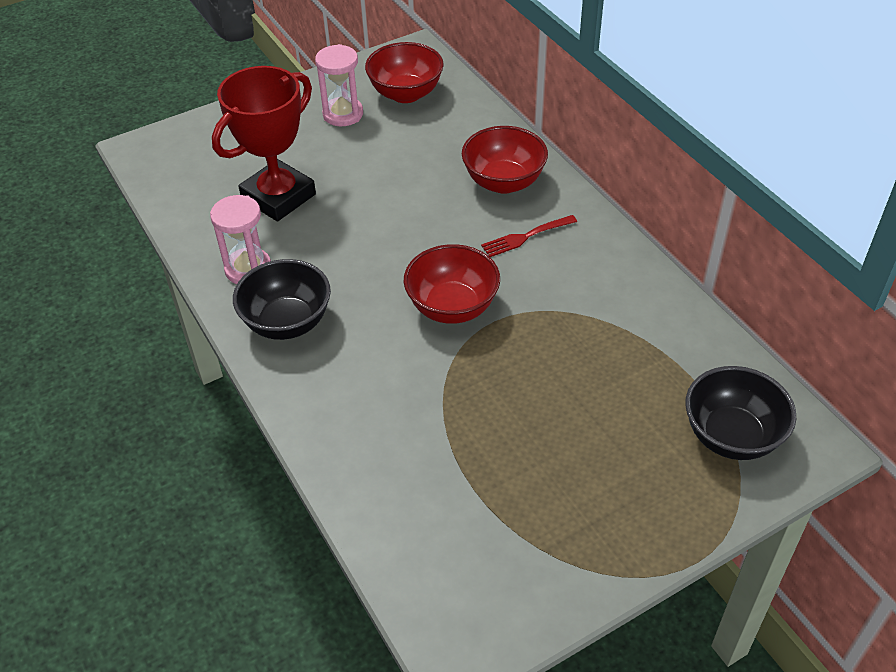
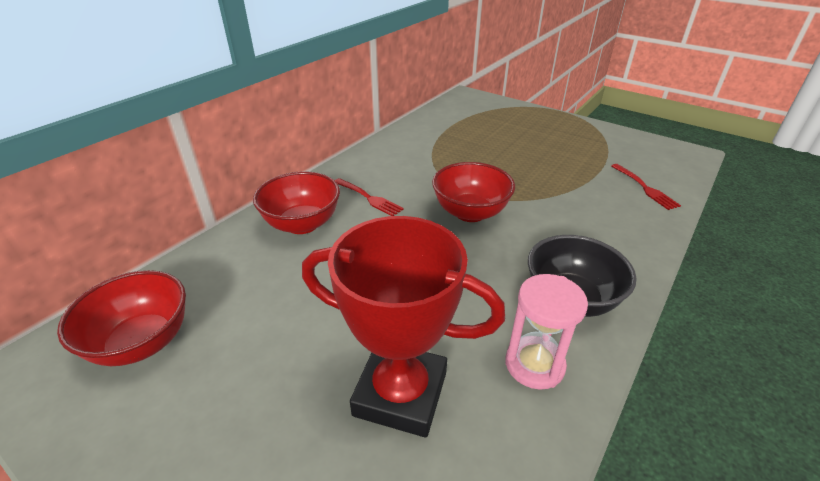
camera: 115 degrees left, 10 degrees down
(343, 114) = (196, 396): pink hourglass -> none
(405, 508) = (644, 187): none -> red fork
(731, 436) = (481, 111): black bowl -> none

